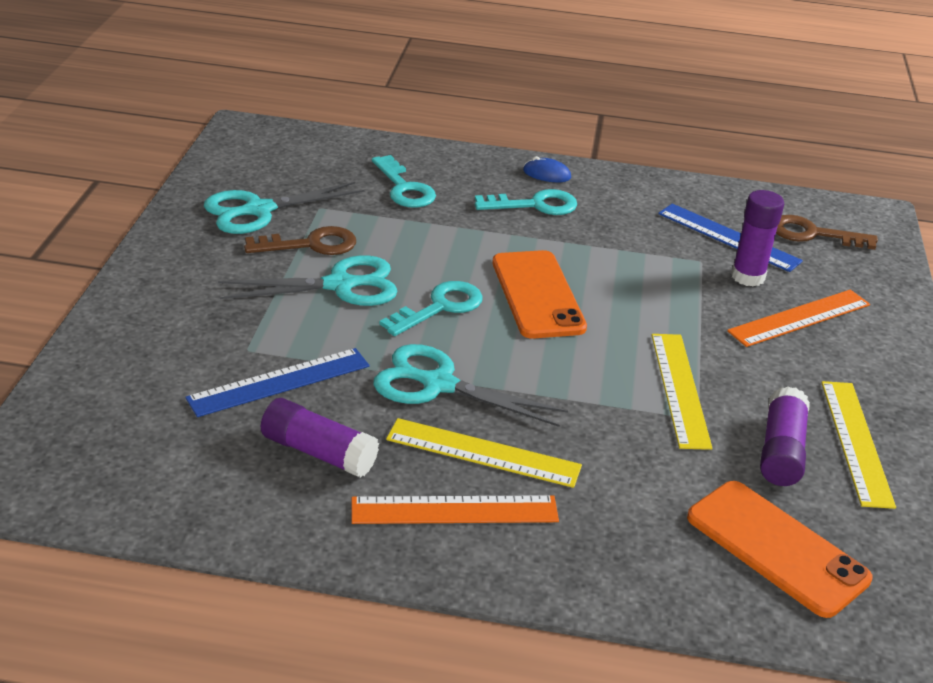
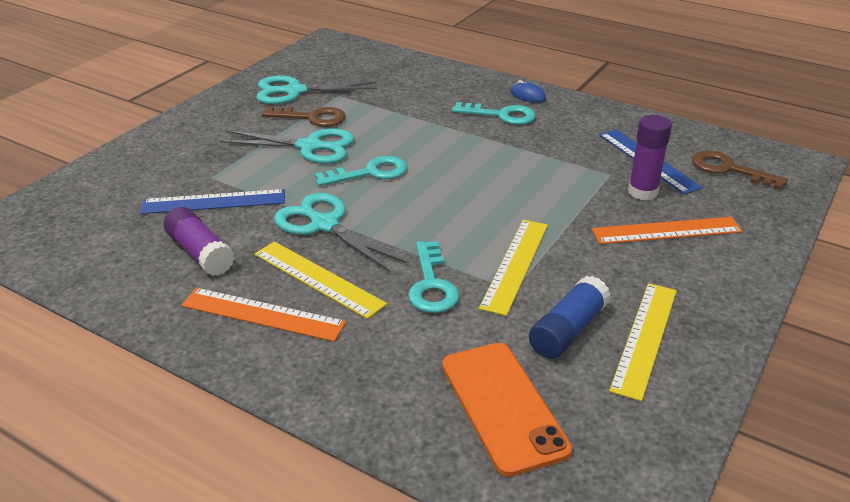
camera: 25 degrees right, 0 degrees up
(404, 188) = (410, 91): turquoise key -> turquoise key (431, 285)
(538, 295) = (452, 176): orange phone -> none
(781, 451) = (567, 330): purple glue stick -> blue glue stick

